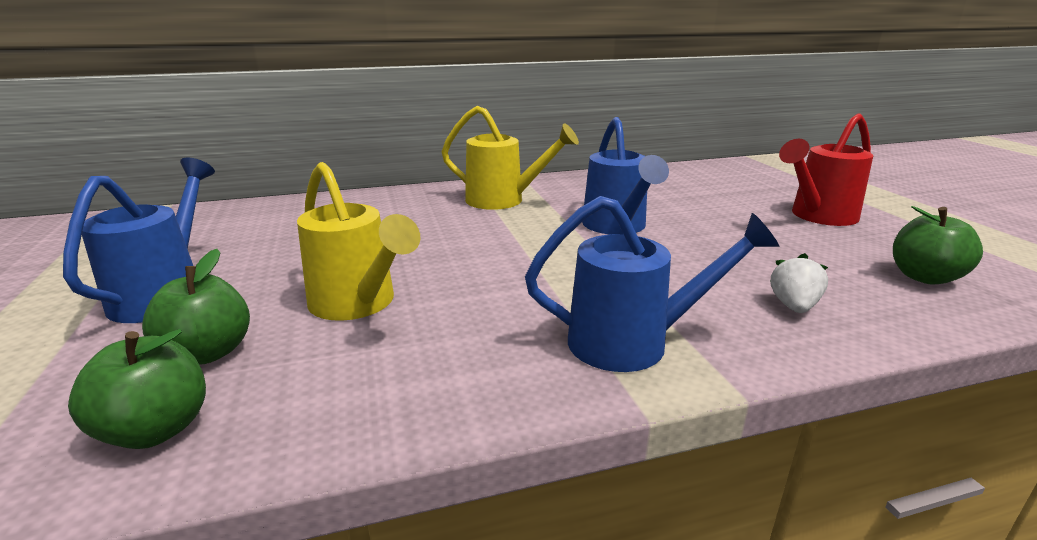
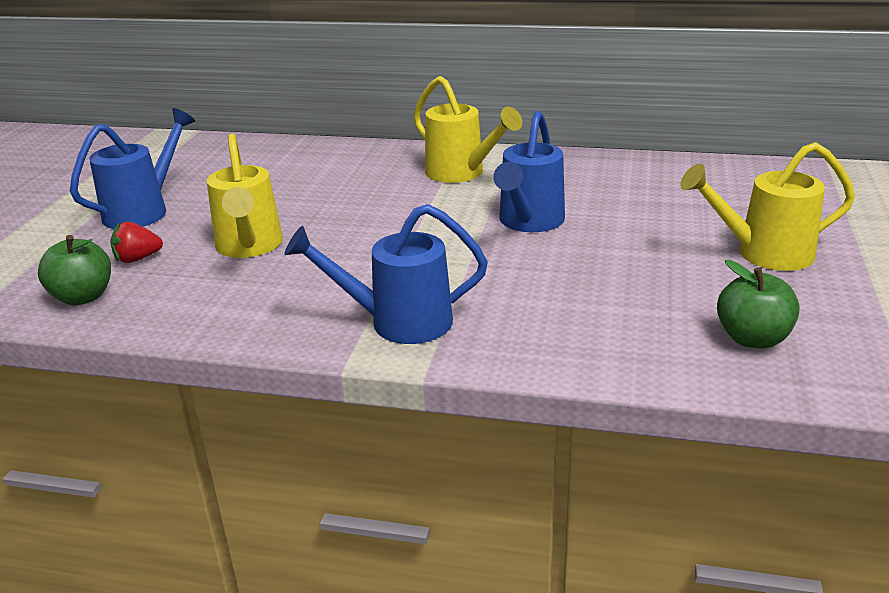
camera: 30 degrees right, 5 degrees up
(208, 352) = (137, 259): green apple -> red strawberry
(632, 342) = (398, 322): blue watering can -> blue watering can turned 150 degrees clockwise
(793, 306) = (571, 330): white strawberry -> none
(818, 216) = (764, 253): red watering can -> yellow watering can

